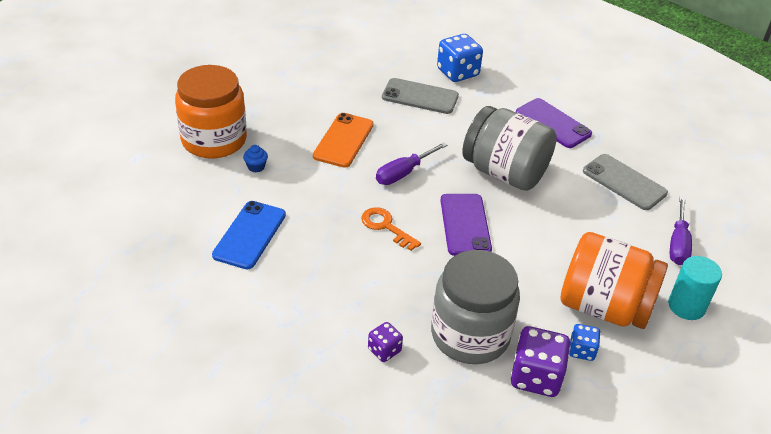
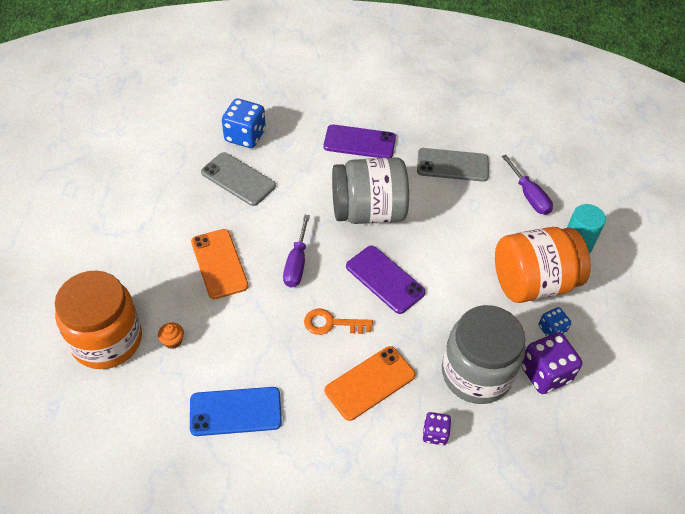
camera: 40 degrees left, 10 degrees up
(250, 235) = (235, 411): blue phone -> blue phone turned 75 degrees counterclockwise
(256, 167) = (173, 341): blue cupcake -> orange cupcake
(371, 283) = (370, 383): none -> orange phone
(420, 96) = (238, 179): grey phone -> grey phone turned 60 degrees clockwise

